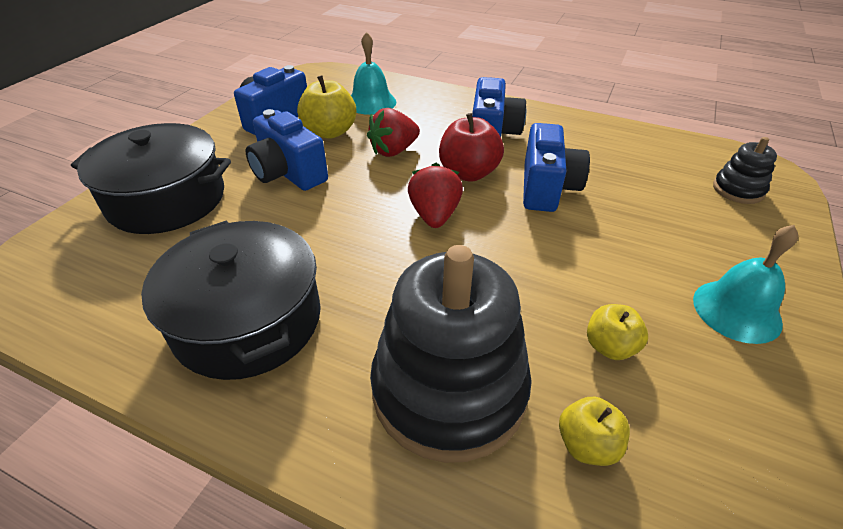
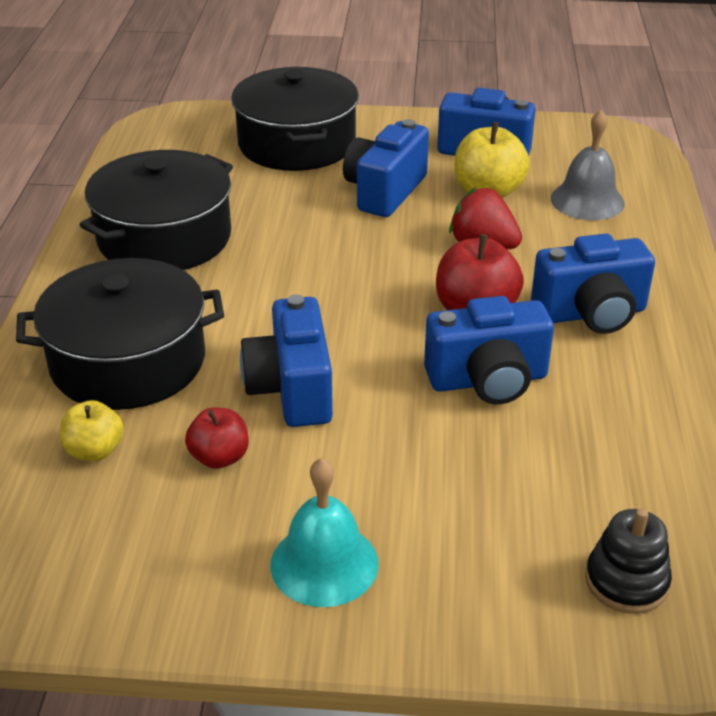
camera: 70 degrees right, 5 degrees down
(371, 102) = (587, 200): turquoise bell -> grey bell
(434, 215) = (371, 303): red strawberry -> none
(449, 390) = (128, 361): black stacking toy -> black pot
(529, 282) = (291, 389): none -> blue camera
(609, 346) = (219, 457): yellow apple -> red apple

